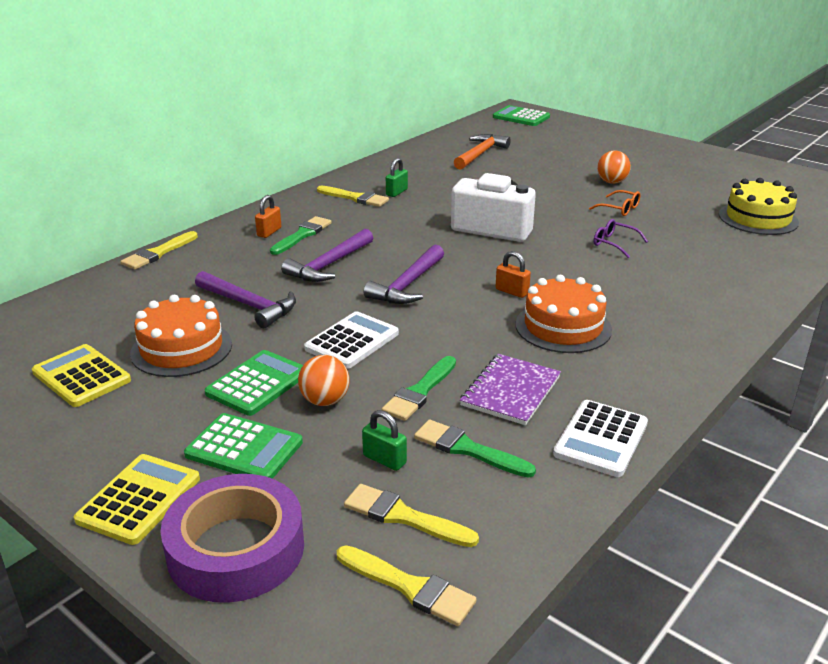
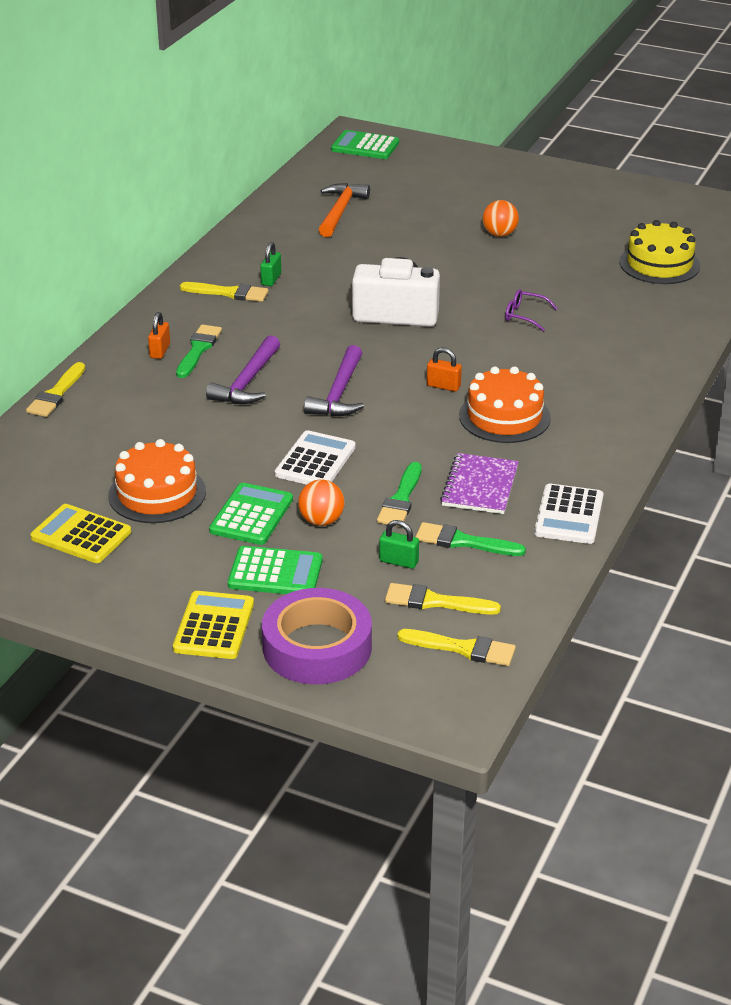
camera: 15 degrees left, 5 degrees up
(249, 305) = (193, 439): purple hammer -> none
(619, 209) = (518, 270): orange glasses -> none

